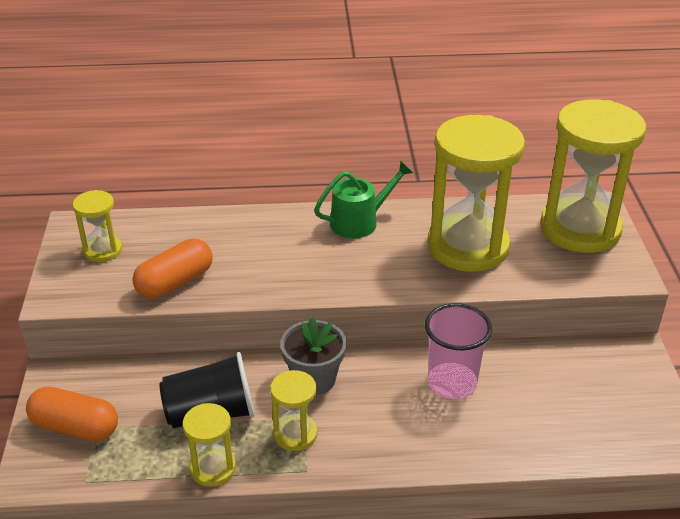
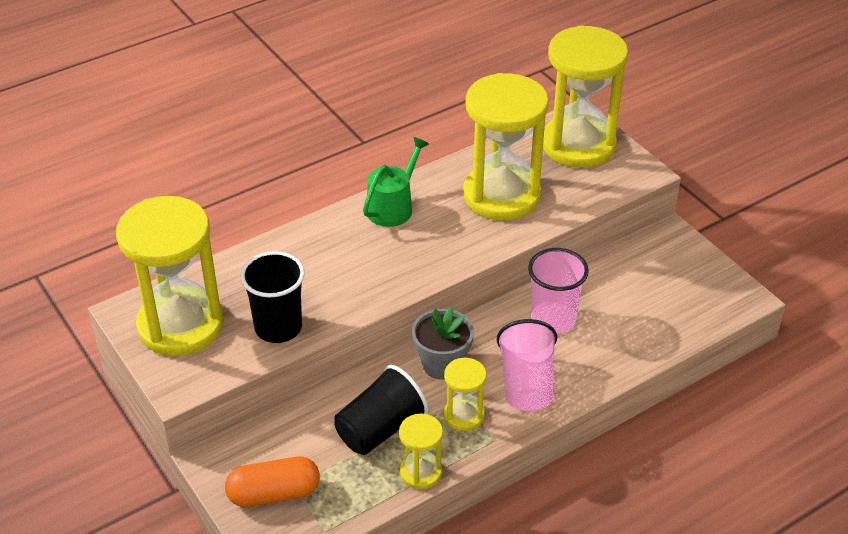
camera: 30 degrees left, 5 degrees up
(102, 250) = (181, 325): yellow hourglass -> yellow hourglass, size x2.13
(175, 282) = (278, 327): orange capsule -> black cup
(378, 431) = (527, 383): none -> pink cup

